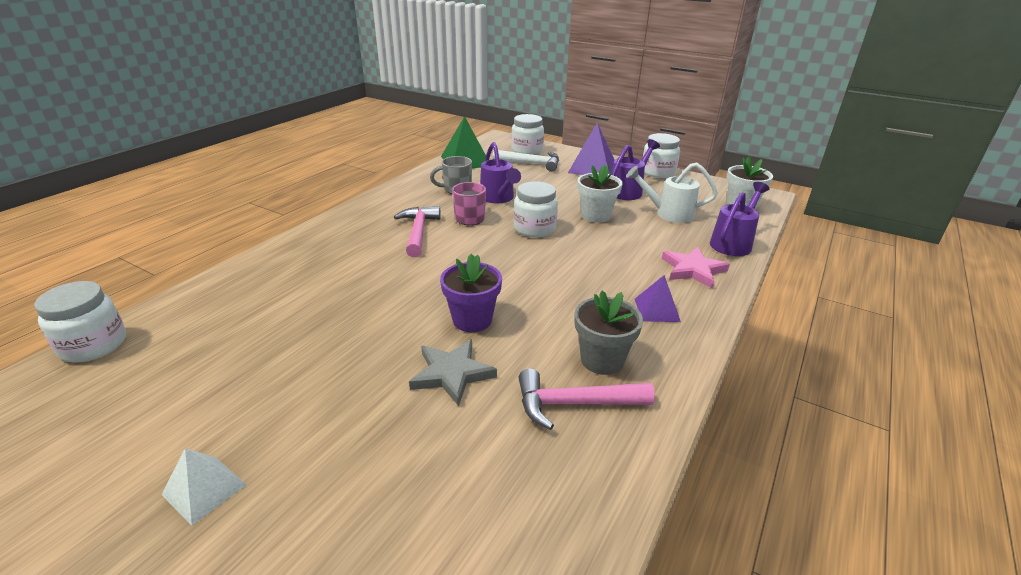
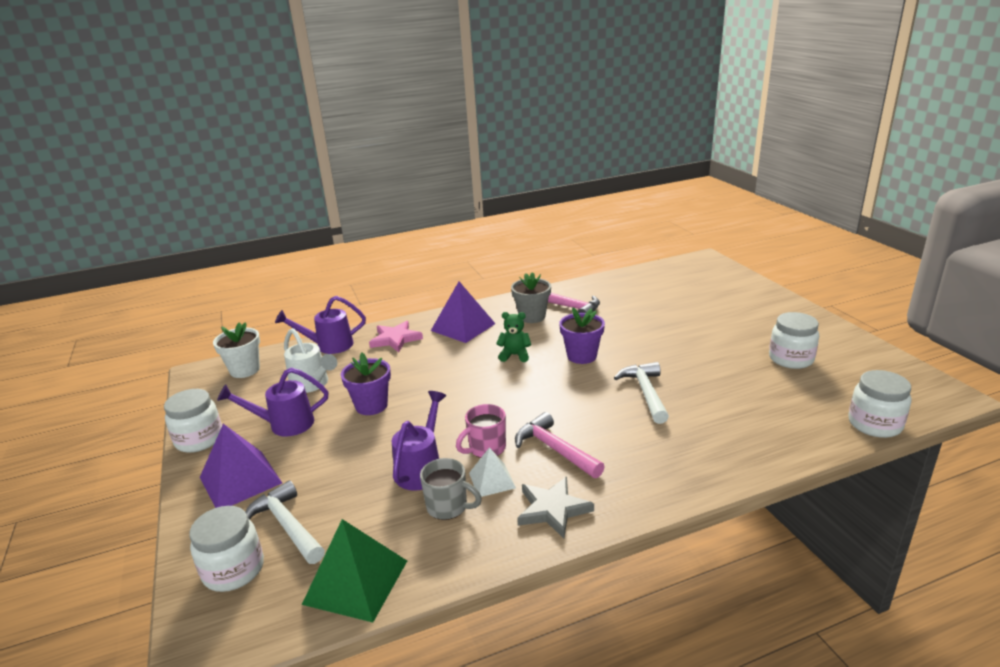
camera: 140 degrees left, 5 degrees down
(204, 489) = (765, 328): white pyramid -> white pyramid (492, 480)
(368, 300) = (645, 393): none -> white hammer
(418, 232) = (555, 449): pink hammer -> pink hammer turned 105 degrees clockwise
(452, 373) = (619, 334): grey star -> grey star (553, 509)
(534, 229) = (445, 412): white jar -> white jar (791, 359)
(546, 295) = (515, 355): none -> green teddy bear
(595, 216) = (371, 406): white flower pot -> purple flower pot
(657, 310) = (463, 327): purple pyramid -> purple pyramid, size x1.72

